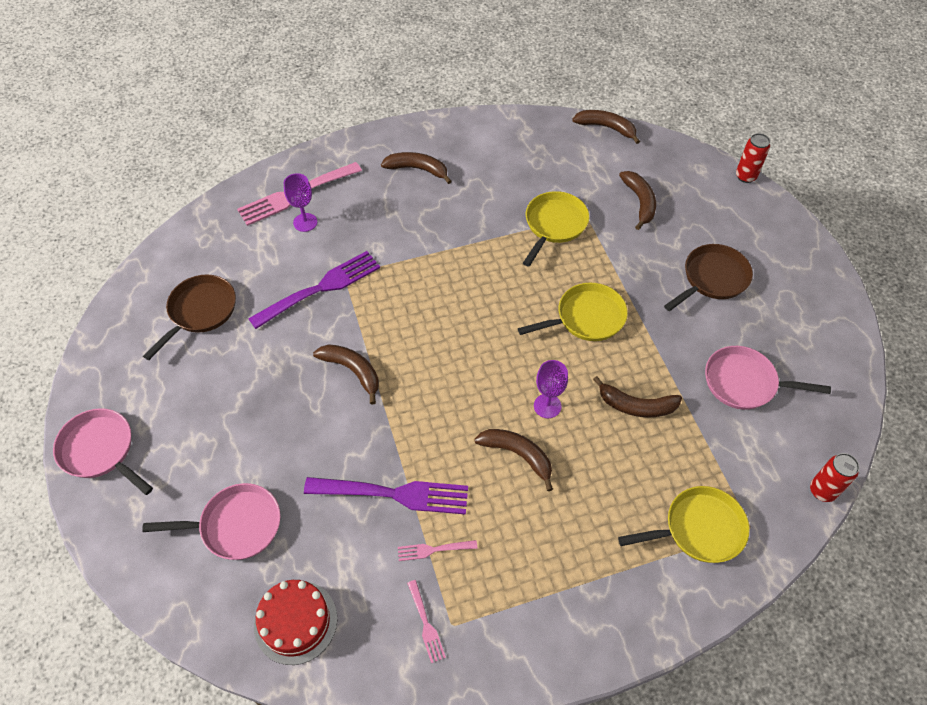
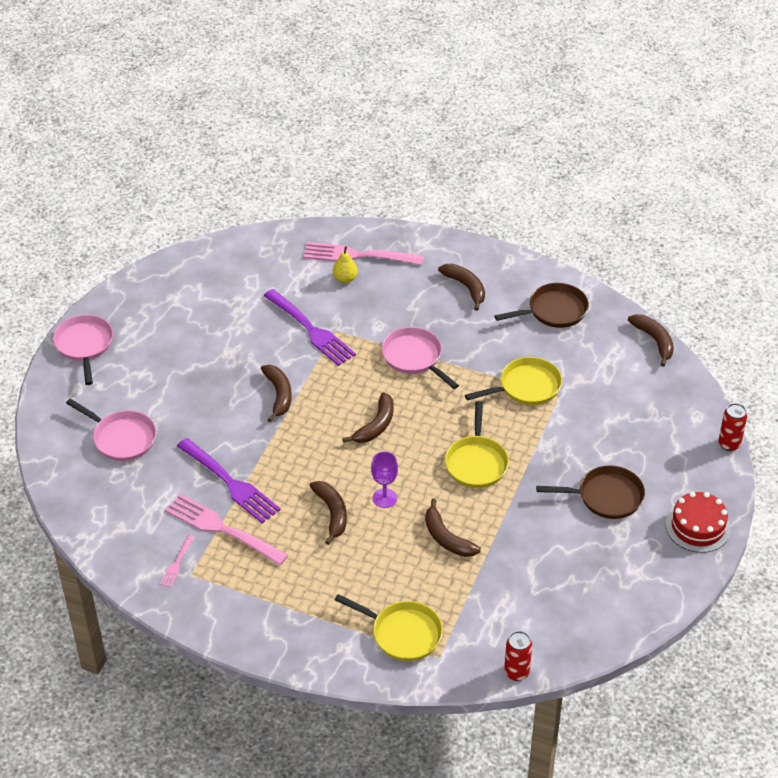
camera: 40 degrees right, 10 degrees down
(200, 312) = (218, 298): brown pan -> brown pan (553, 311)
(295, 622) = (106, 511): red cake -> red cake (698, 526)
(305, 222) = (345, 279): purple goblet -> yellow pear
(320, 288) = (311, 330): purple fork -> purple fork turned 45 degrees clockwise
(433, 549) = (222, 529): pink fork -> pink fork, size x2.14
(586, 318) = (476, 462): yellow pan -> yellow pan turned 75 degrees clockwise
(639, 202) = (614, 410): brown banana -> brown banana (376, 425)
(745, 383) = (544, 576): pink pan -> pink pan (414, 358)

